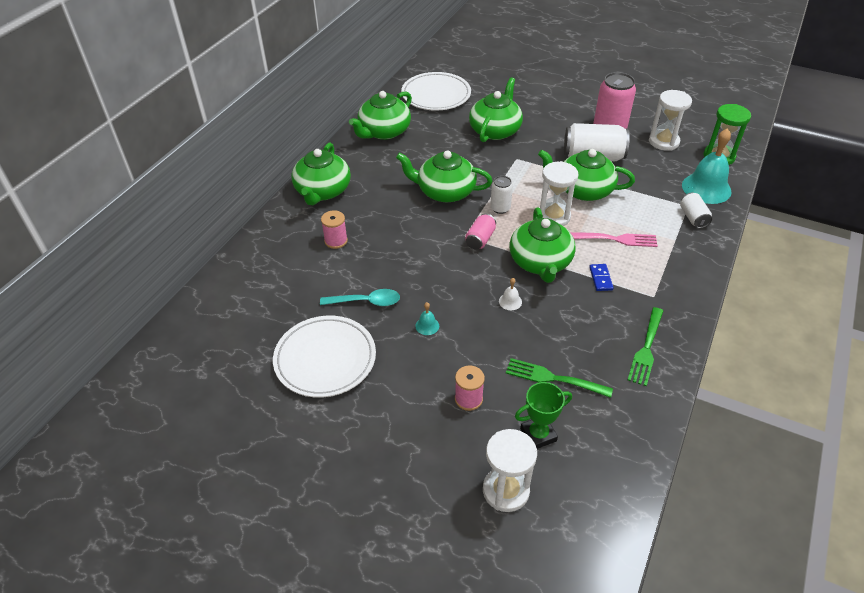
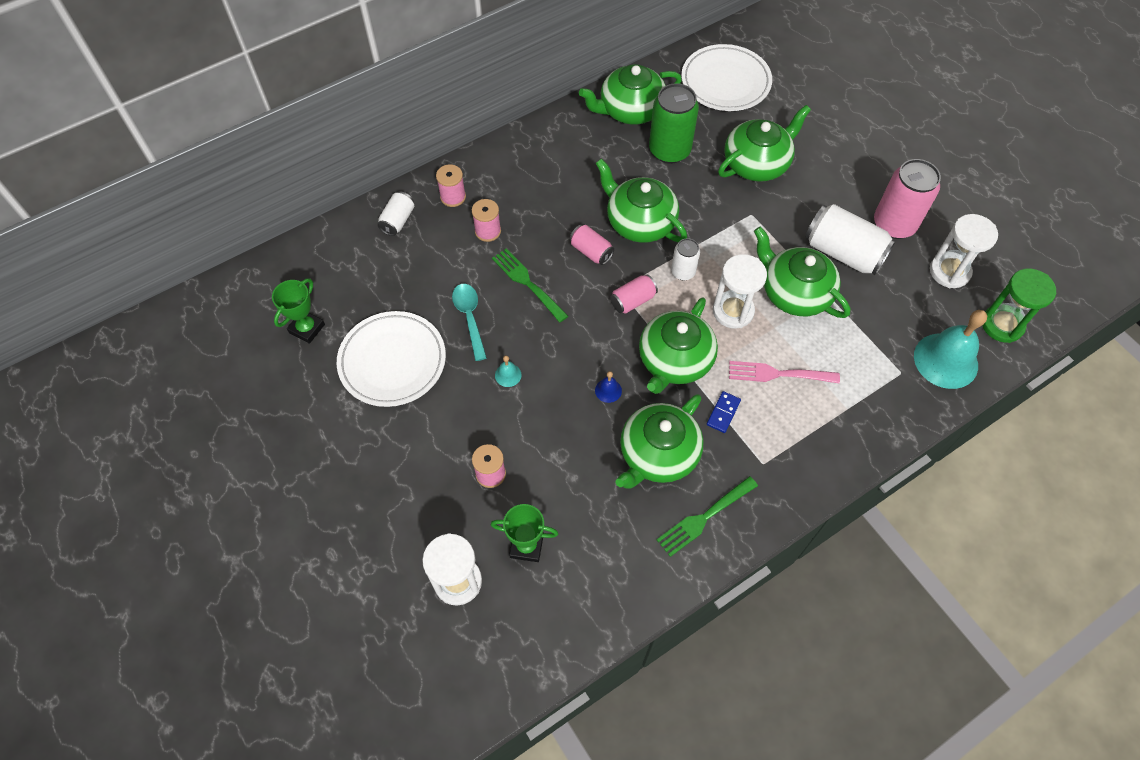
camera: 30 degrees right, 15 degrees up
(230, 369) = (307, 328): none -> green trophy
(290, 230) = (453, 197): none -> pink spool
(322, 191) = (515, 162): green teapot -> green teapot (658, 454)
(366, 302) = (470, 318): turquoise spoon -> turquoise spoon turned 135 degrees counterclockwise
(425, 222) = (591, 251): none -> pink can
(430, 144) = (669, 150): none -> green can
(510, 301) = (608, 390): white bell -> blue bell
(554, 378) = (586, 498): green fork -> green fork (528, 283)
(615, 239) = (779, 374): pink fork -> pink fork turned 150 degrees clockwise
(693, 218) = (894, 391): white can -> white can (398, 220)

